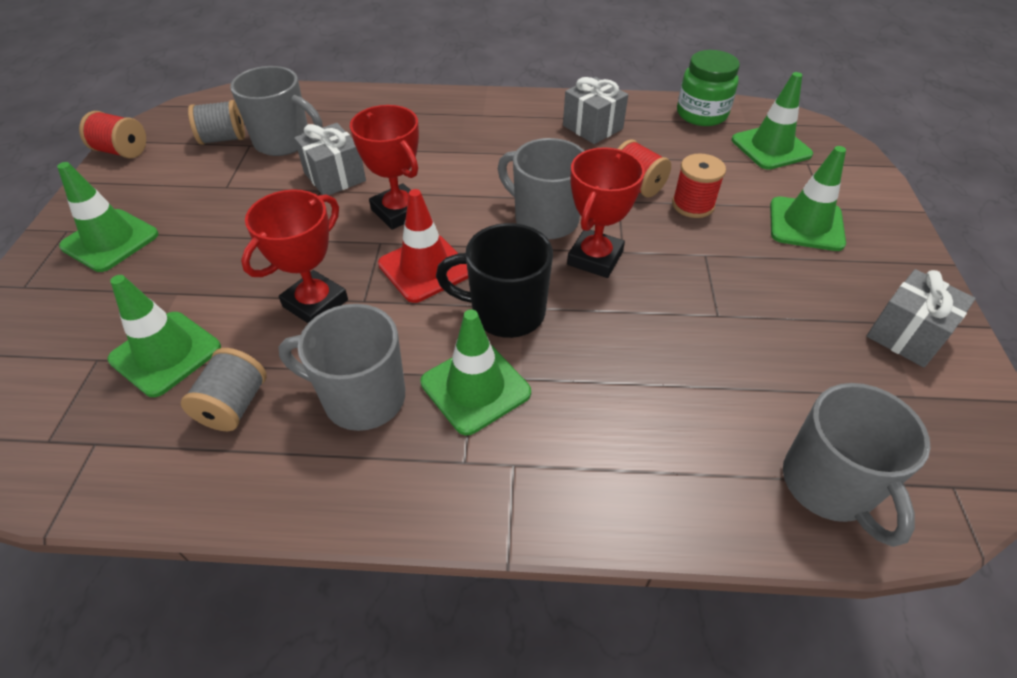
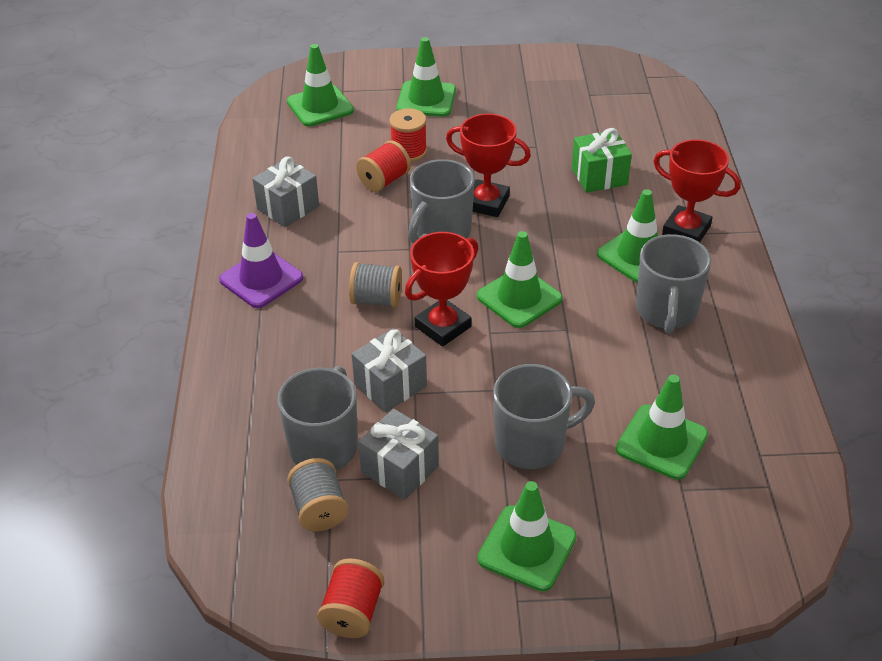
camera: 95 degrees left, 5 degrees down
(234, 405) = (697, 381): grey spool -> grey spool (376, 300)
(315, 303) = (578, 359): red trophy -> red trophy (686, 230)
(425, 268) = (519, 298): red traffic cone -> green traffic cone
(493, 114) = (261, 279): none -> purple traffic cone
(506, 312) = (560, 246): black mug -> none
(651, 373) = (599, 176): none -> green gift
(701, 114) = (264, 140): green jar -> none
(829, 485) = (661, 116): grey mug -> grey mug (532, 444)
(906, 335) = (535, 74): grey gift -> grey gift (400, 469)

